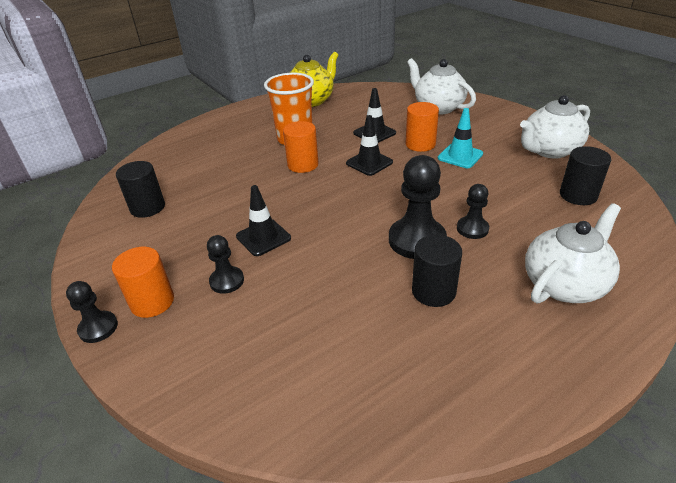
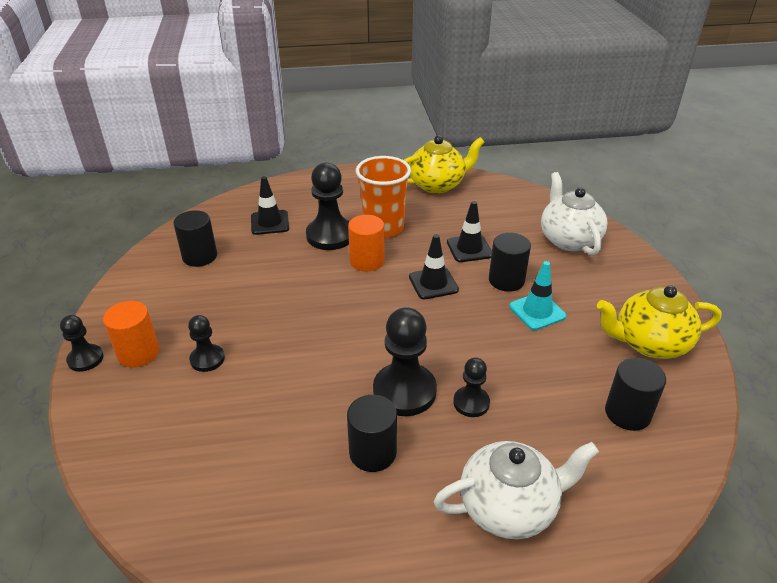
camera: 25 degrees right, 0 degrees up
(255, 157) = (330, 235): none -> black pawn
(263, 237) = (269, 328): black traffic cone -> black traffic cone (270, 223)
(420, 144) = (506, 280): orange cylinder -> black cylinder
(549, 150) = (649, 343): white teapot -> yellow teapot

